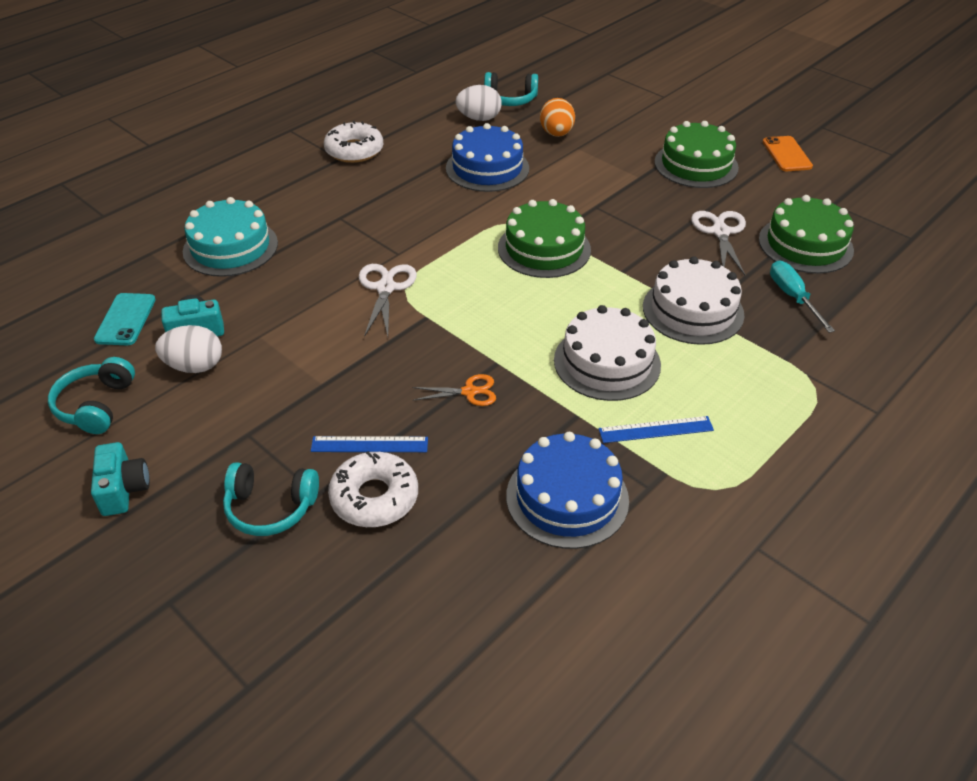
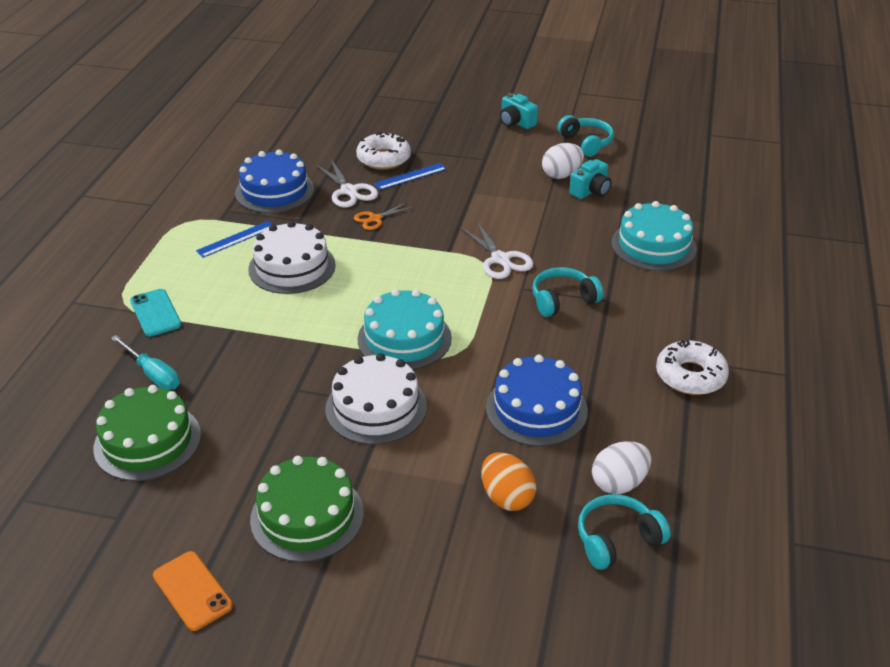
camera: 150 degrees right, 5 degrees down
(125, 319) = (643, 181): turquoise phone -> turquoise phone (155, 313)
(270, 508) = (433, 139): turquoise headphones -> turquoise headphones (563, 300)
(544, 248) = (404, 338): green cake -> turquoise cake
(693, 310) = (241, 329): white cake -> white cake (376, 407)
(720, 232) = (243, 423): white scissors -> white scissors (349, 191)

